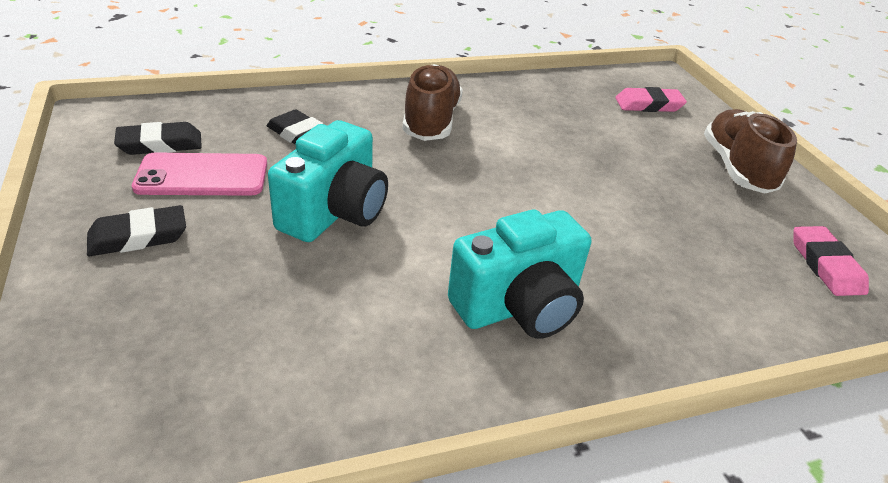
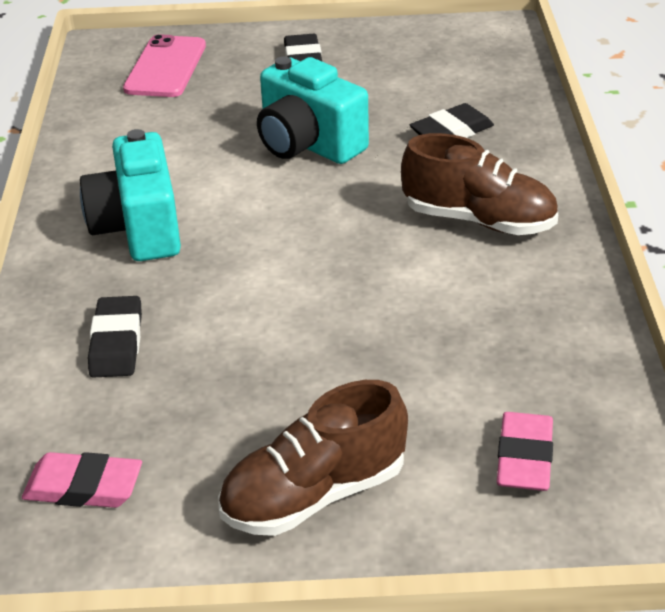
camera: 110 degrees right, 0 degrees up
(160, 144) = (443, 60): black eraser -> black eraser (116, 342)
(202, 176) = (384, 81): pink phone -> pink phone (165, 67)
(737, 168) = (314, 494): brown shoe -> brown shoe turned 135 degrees clockwise

